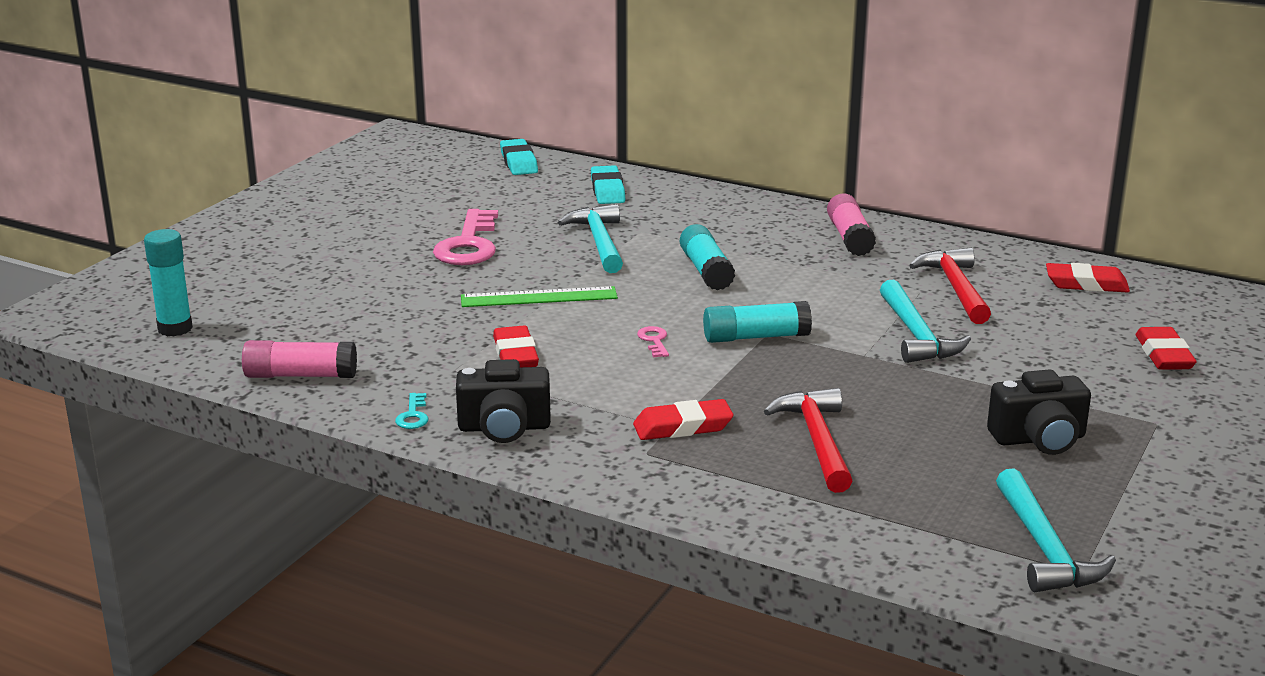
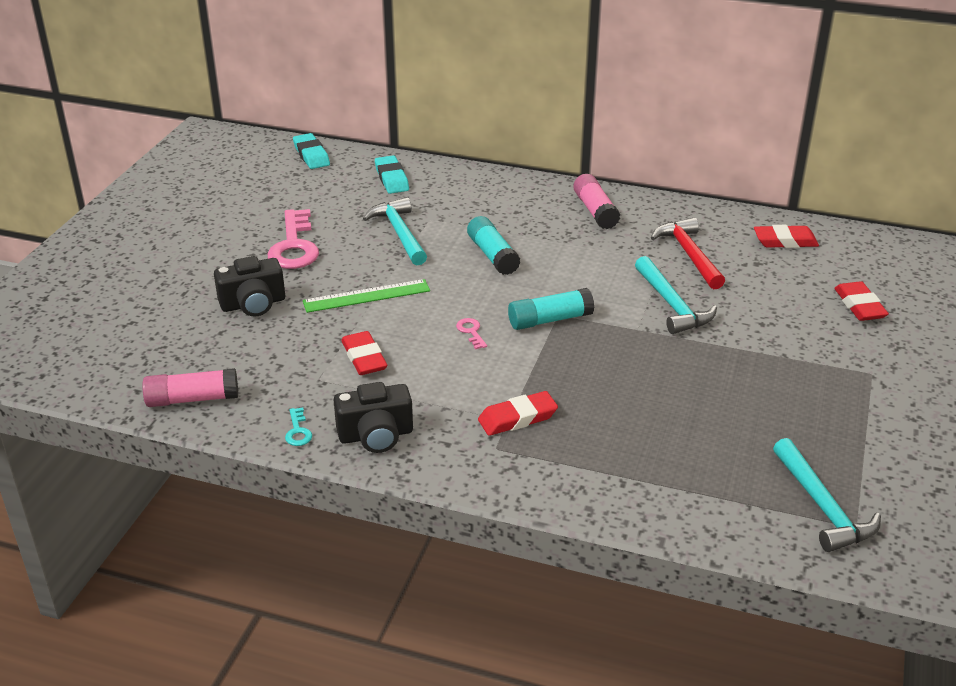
camera: 10 degrees left, 10 degrees up
(175, 329) = (71, 360): turquoise glue stick -> none
(817, 441) = (625, 421): red hammer -> none
(1039, 439) = (790, 399): black camera -> black camera (253, 304)

